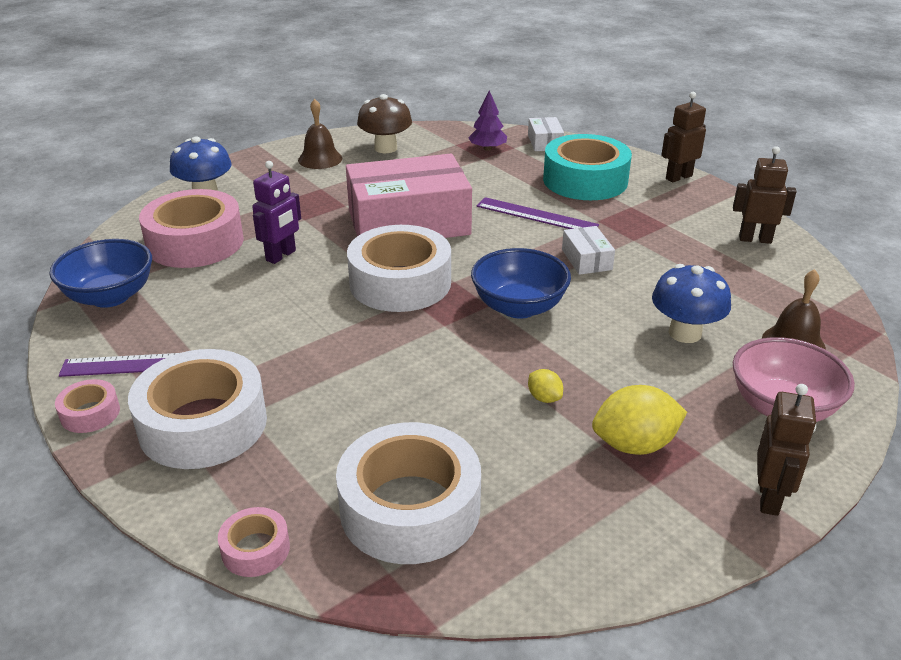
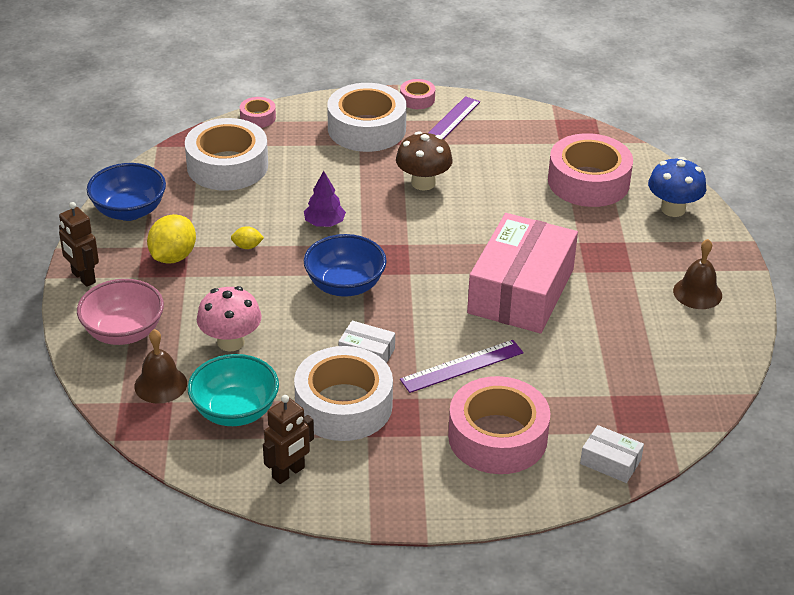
camera: 125 degrees right, 5 degrees up
(110, 296) = (542, 131): blue bowl -> blue bowl (129, 211)
(281, 256) = (528, 211): purple robot -> none
(385, 148) = (690, 343): brown mushroom -> brown mushroom (423, 183)
(400, 282) = (434, 248): white tape -> white tape (343, 405)
(487, 148) = (630, 411): purple tree -> purple tree (324, 223)
(585, 180) = (497, 437): turquoise tape -> pink tape
(678, 177) = (441, 509): brown robot -> none
(685, 333) = (230, 342): blue mushroom -> pink mushroom
(748, 290) = (235, 411): none -> turquoise bowl

